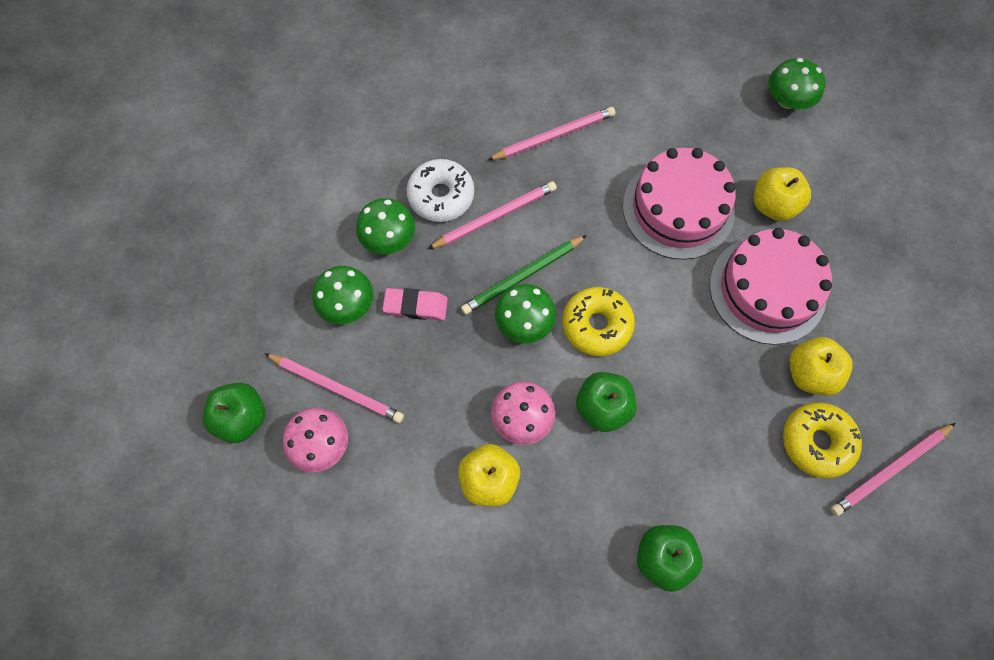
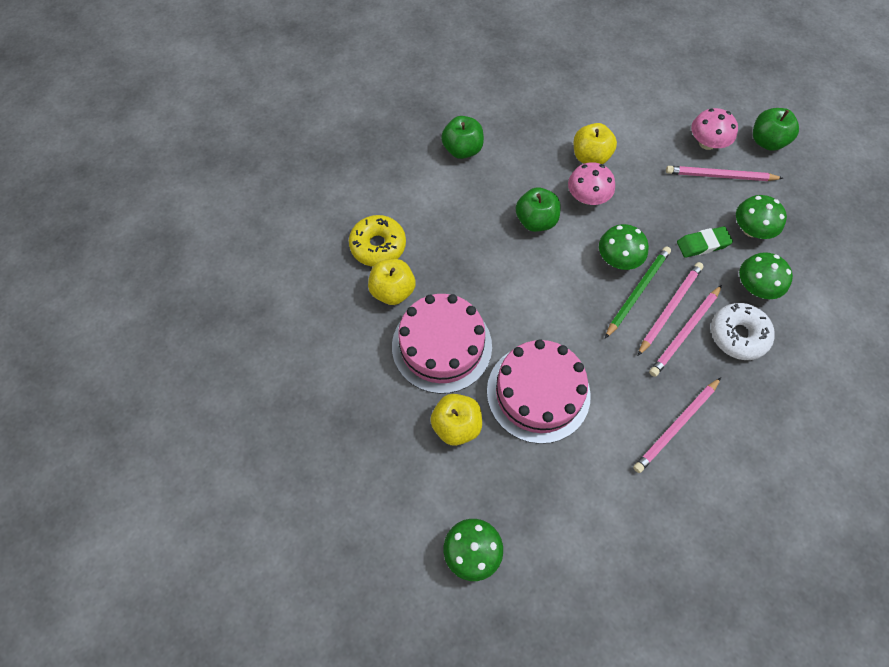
camera: 160 degrees right, 5 degrees down
(415, 306) = (702, 244): pink eraser -> green eraser
(596, 325) = (564, 274): yellow donut -> none
(889, 470) = (322, 244): pink pencil -> pink pencil (669, 308)

